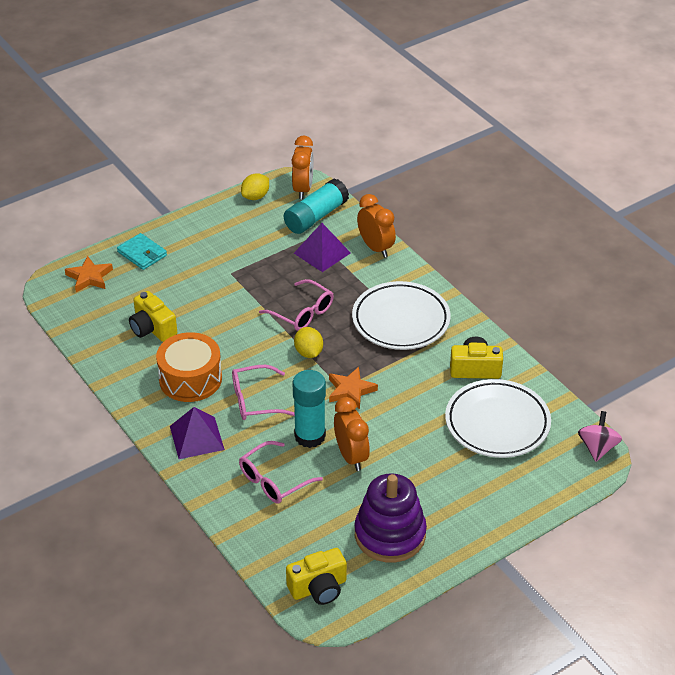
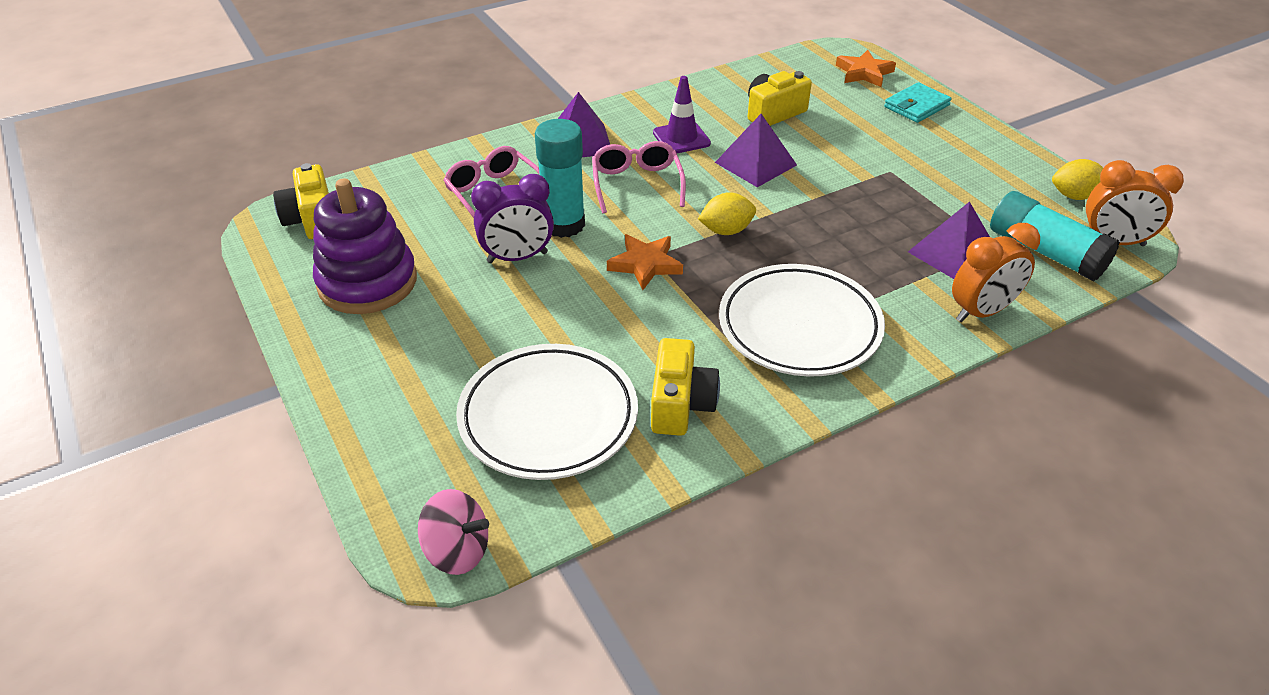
camera: 95 degrees right, 0 degrees up
(190, 379) = (681, 138): orange drum -> purple traffic cone
(224, 338) = (755, 163): none -> purple pyramid
(255, 196) = (1074, 196): yellow lemon -> yellow lemon turned 45 degrees counterclockwise
(302, 313) = (811, 228): pink glasses -> none
(351, 456) = (517, 257): orange clock -> purple clock

